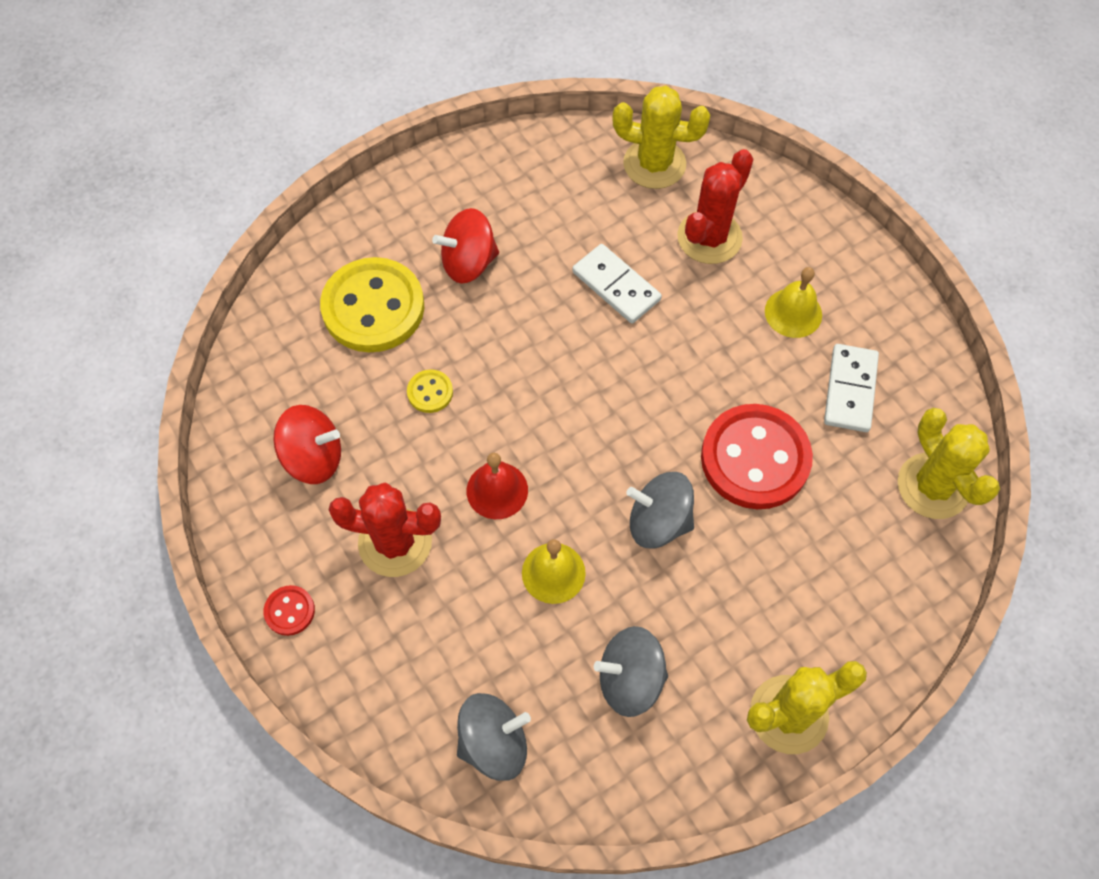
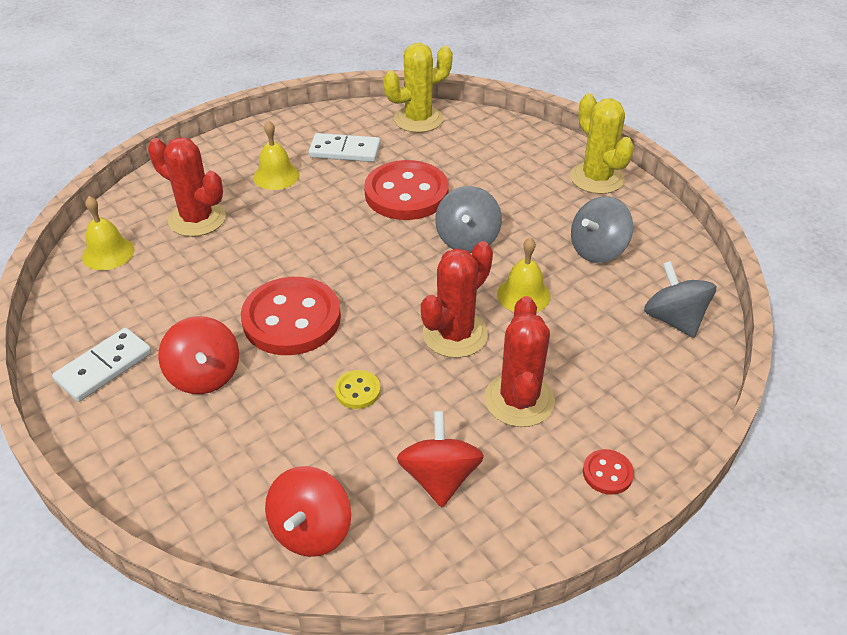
camera: 95 degrees left, 20 degrees down
(280, 352) = (311, 530): none -> red spinning top
(373, 307) = (255, 449): yellow button -> none
(497, 490) = (455, 334): red bell -> red cactus
(537, 333) = (291, 319): none -> red button
(616, 286) = (242, 271): white domino -> white domino (104, 367)
(630, 679) = (597, 250): grey spinning top -> grey spinning top turned 60 degrees clockwise
(654, 164) = (108, 253): yellow cactus -> yellow bell

